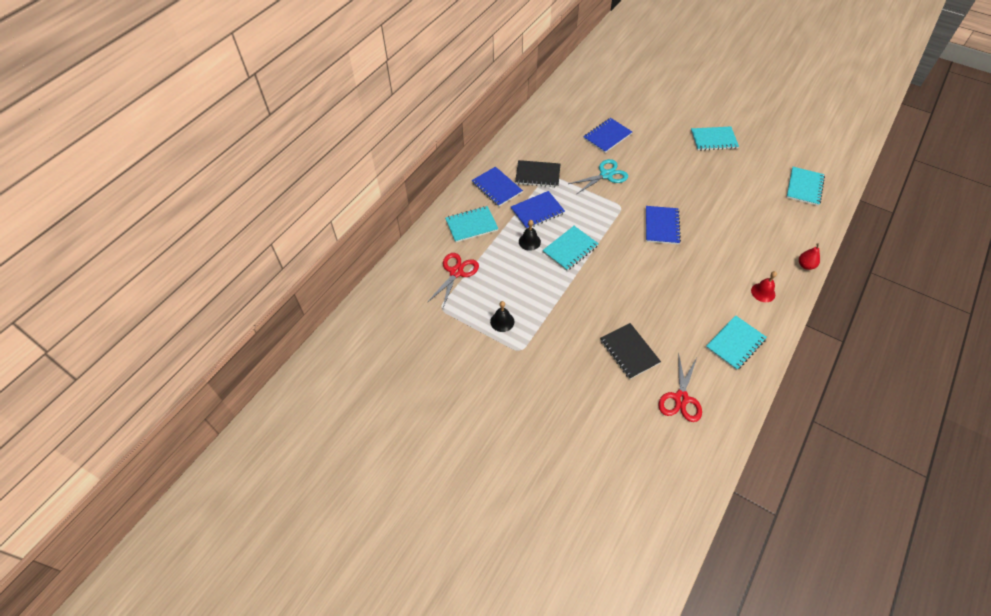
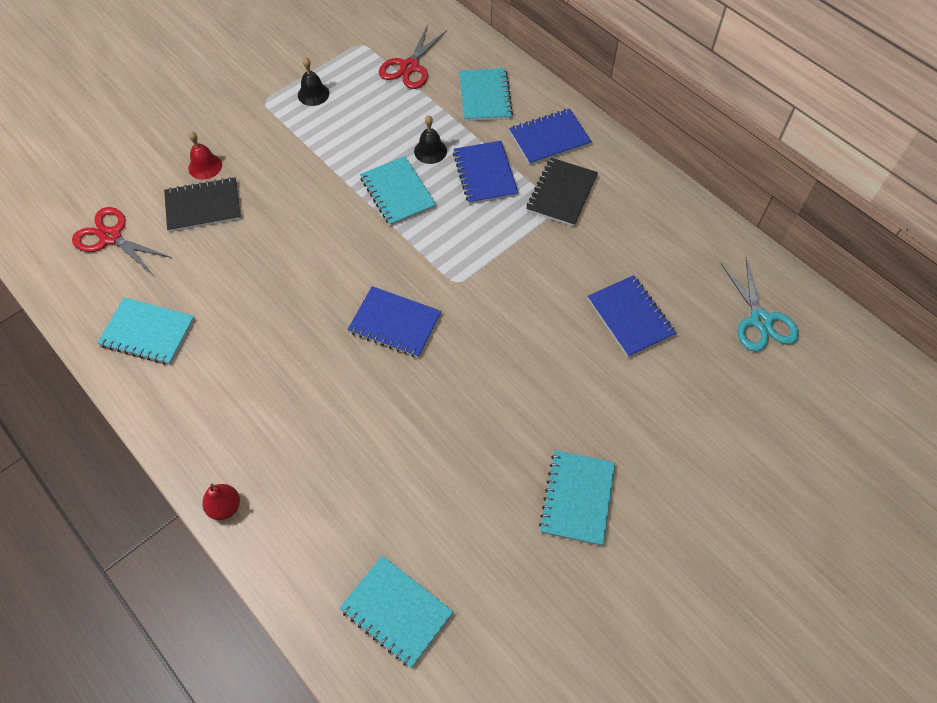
camera: 105 degrees right, 5 degrees up
(456, 272) = (409, 67): red scissors -> red scissors turned 75 degrees clockwise
(606, 175) = (533, 284): turquoise scissors -> turquoise scissors (760, 320)
(735, 343) = (148, 332): turquoise notebook -> turquoise notebook turned 45 degrees counterclockwise
(763, 292) = (208, 411): red bell -> red bell (205, 166)

